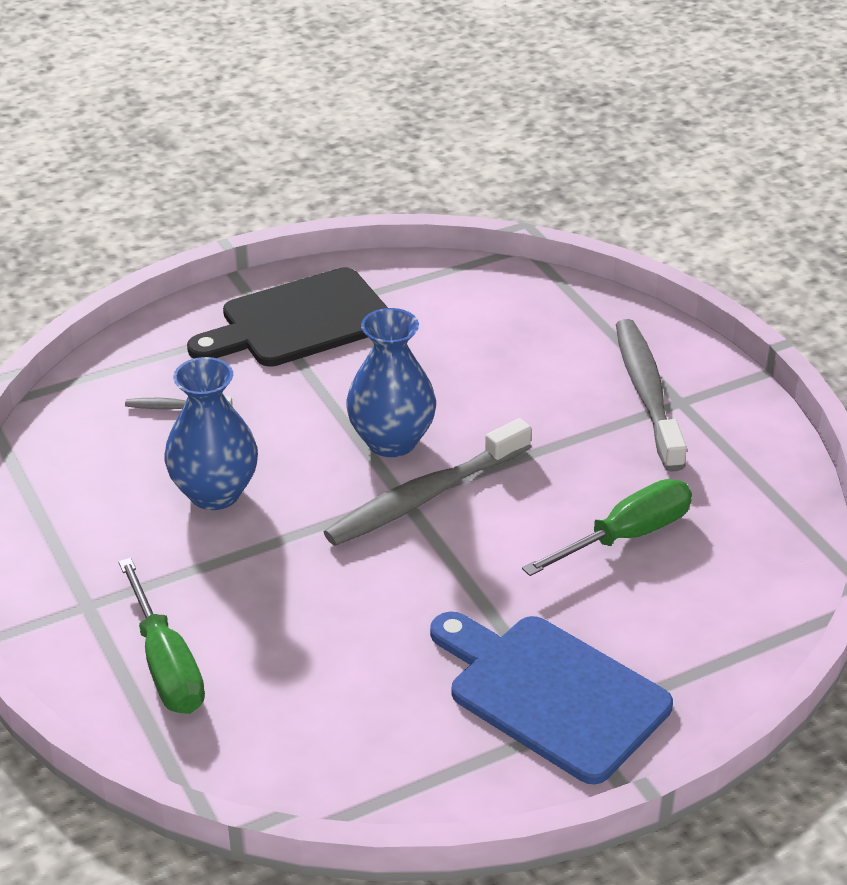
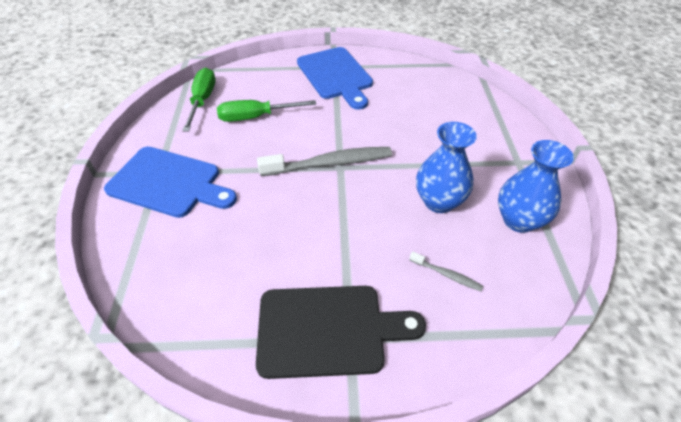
camera: 155 degrees left, 10 degrees up
(166, 664) = (484, 126): green screwdriver -> green screwdriver (202, 100)
(391, 441) = (326, 201): blue vase -> blue vase (518, 220)
(647, 393) = (168, 183): grey toothbrush -> blue cutting board

